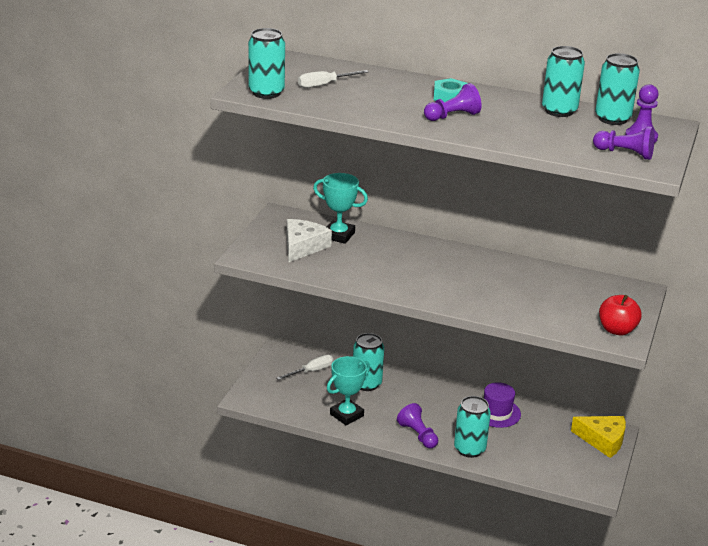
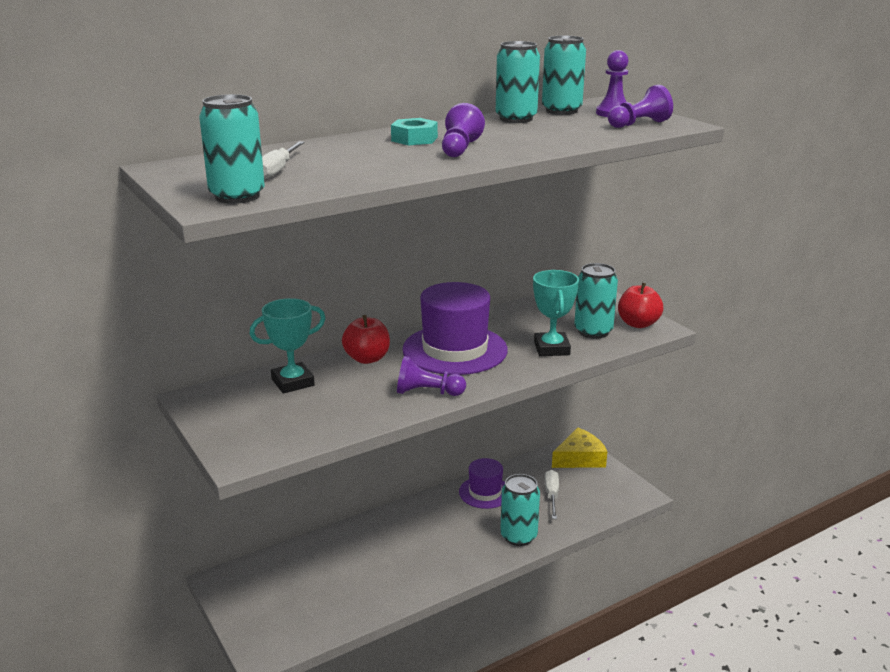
camera: 50 degrees left, 5 degrees down
(303, 246) = (280, 412): white cheese -> none
(311, 371) = (283, 574): white screwdriver -> white screwdriver (552, 495)
(346, 415) = (381, 588): turquoise trophy -> turquoise trophy (551, 348)
(366, 384) = (350, 547): turquoise can -> turquoise can (593, 331)
(402, 246) = (367, 359): none -> red apple
(418, 435) = (465, 557): purple pawn -> purple pawn (427, 392)
(460, 272) = (455, 350): none -> purple hat

